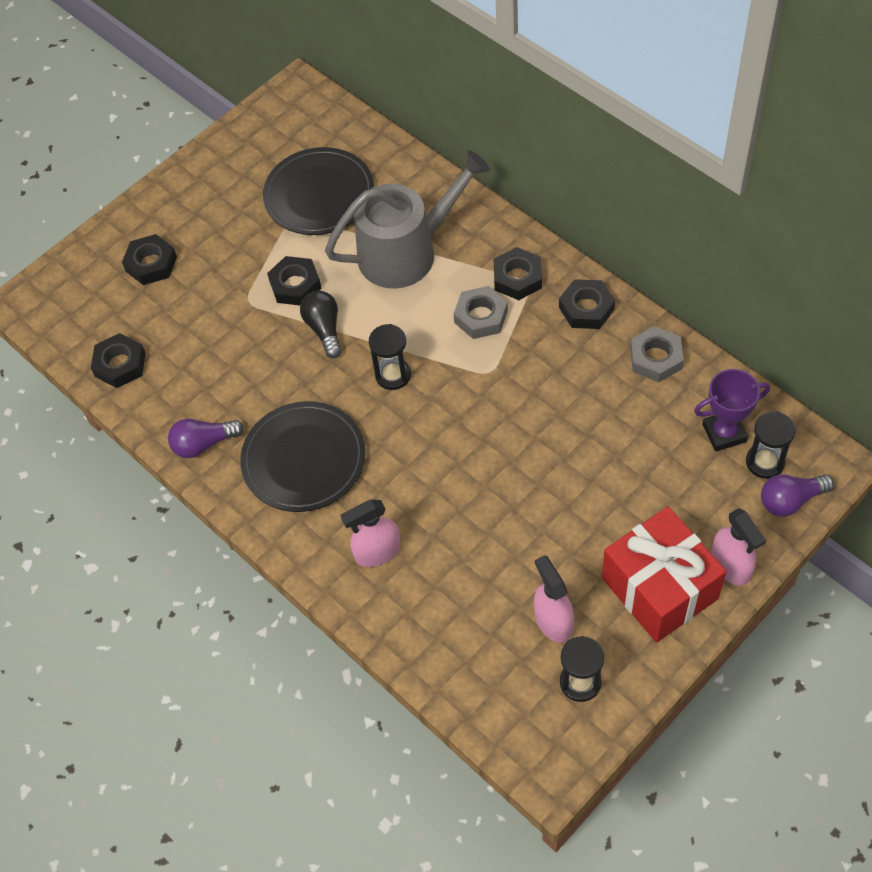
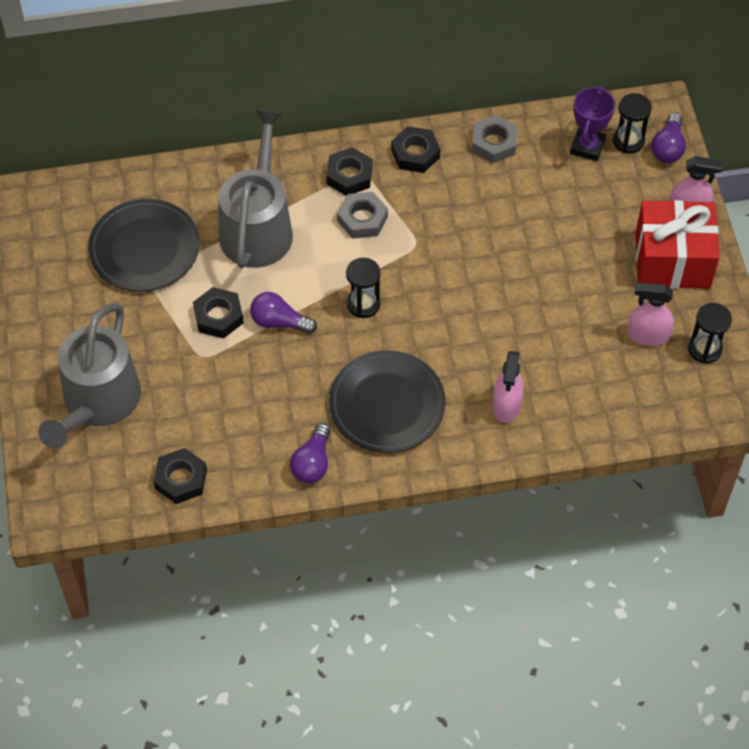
camera: 60 degrees left, 0 degrees up
(151, 264) = (98, 402): black nut -> grey watering can
(324, 329) = (279, 322): black light bulb -> purple light bulb

